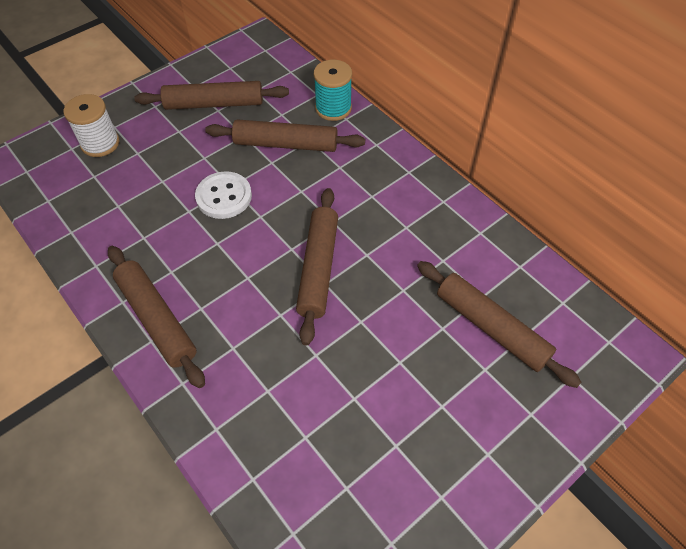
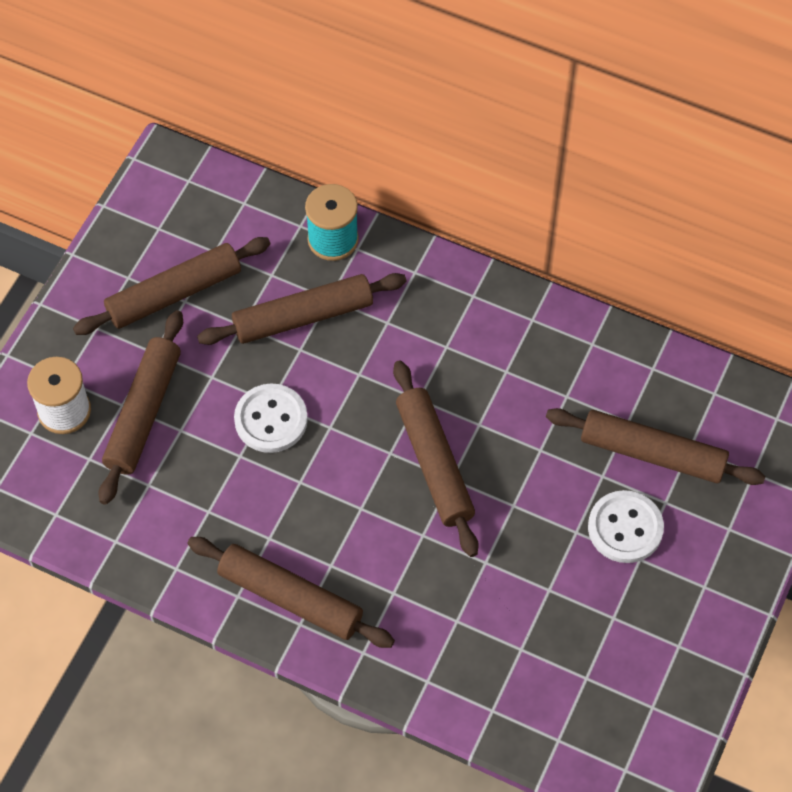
camera: 25 degrees left, 5 degrees up
(146, 162) = (143, 412): none -> brown rolling pin
(441, 376) = (625, 528): none -> white button

